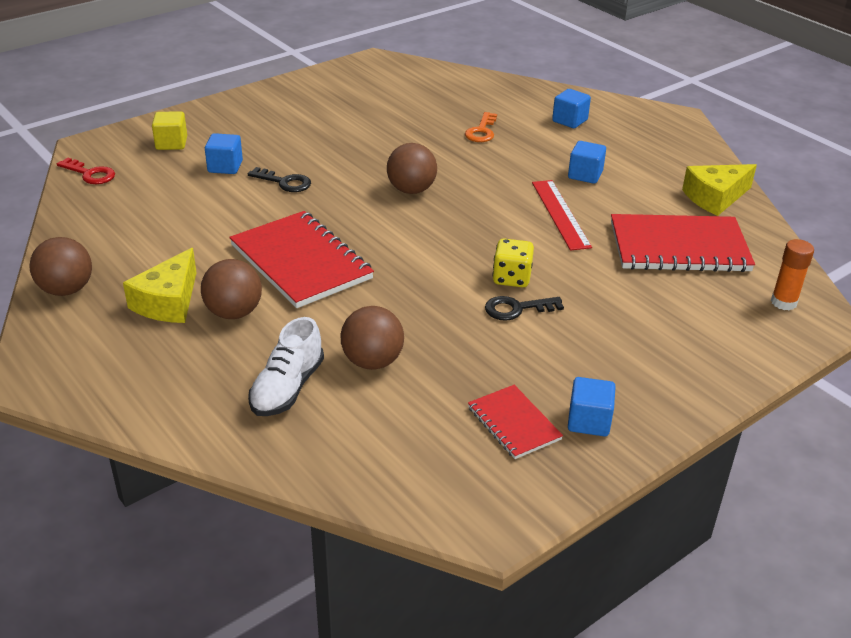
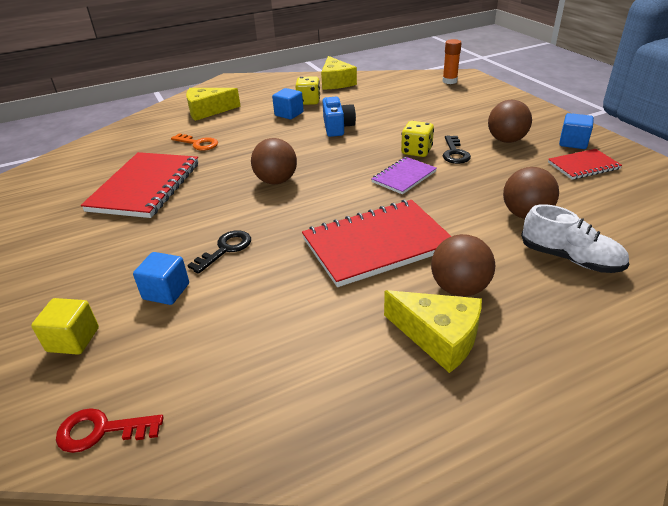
camera: 75 degrees left, 0 degrees up
(66, 290) = (407, 440): brown ball -> brown ball (506, 140)
(90, 174) = (101, 430): red key -> red key turned 135 degrees counterclockwise
(441, 271) = (404, 177): none -> purple notebook
(560, 214) = (337, 127): red ruler -> blue camera
(569, 121) = (208, 111): blue cube -> yellow cheese
(632, 184) = (308, 101): none -> yellow dice
(679, 247) = (388, 98): red notebook -> red notebook (145, 187)

